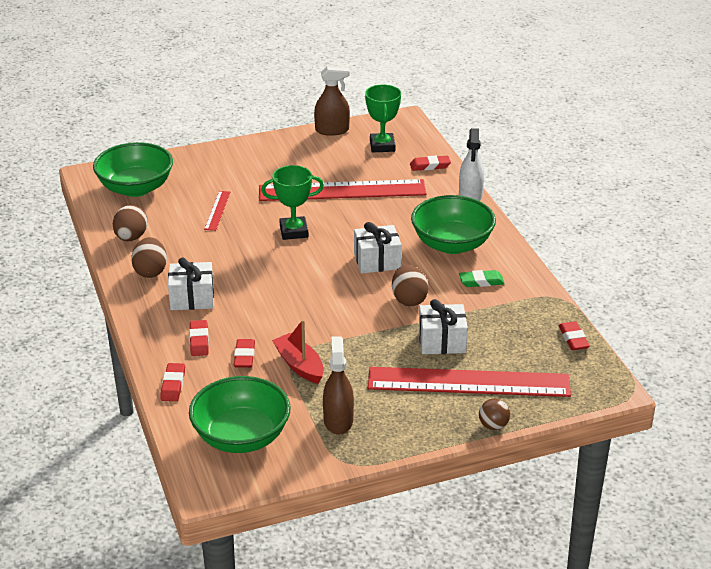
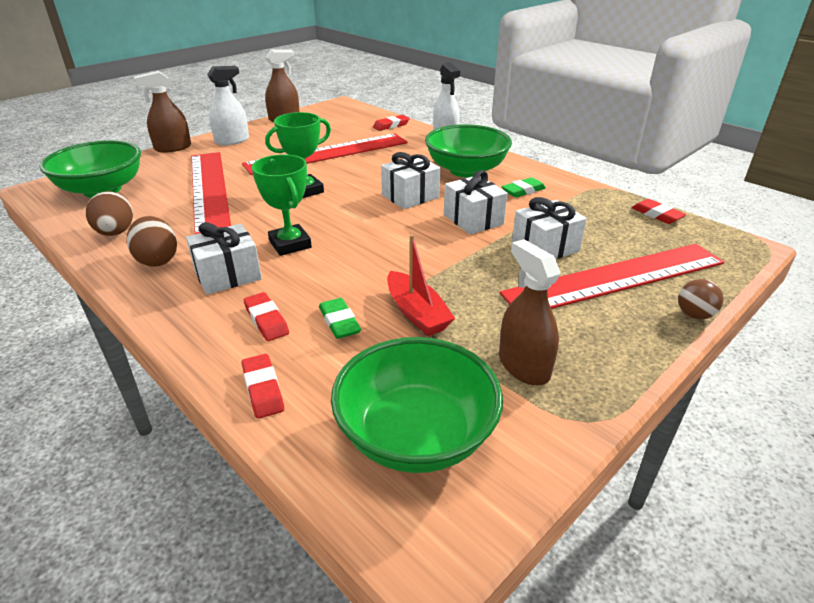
camera: 25 degrees left, 0 degrees up
(210, 149) = (173, 148): none -> brown spray bottle
(217, 210) = (209, 190): red ruler -> red ruler, size x2.39
(244, 356) = (339, 322): red eraser -> green eraser
(266, 152) = (232, 141): none -> white spray bottle
(299, 365) = (416, 313): red boat -> red boat turned 150 degrees counterclockwise
(382, 146) = (338, 121): green trophy -> green trophy (290, 244)
(409, 299) = (473, 219): brown egg -> white gift

